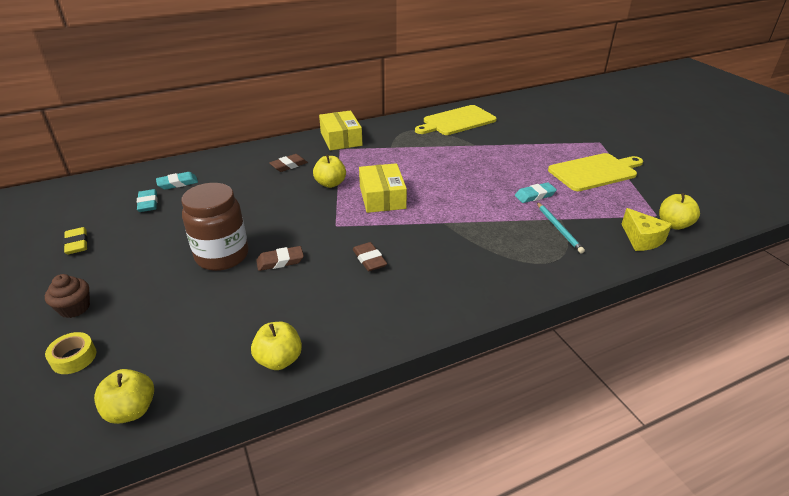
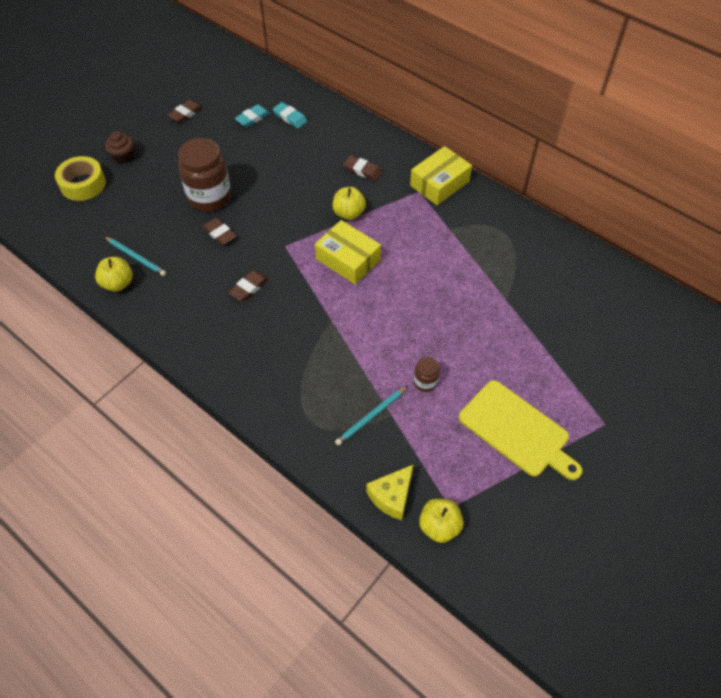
camera: 65 degrees right, 20 degrees up
(74, 358) = (83, 184): yellow tape -> yellow tape, size x1.62
(77, 243) = (185, 113): yellow eraser -> brown eraser
(131, 410) = (54, 235): yellow apple -> none
(252, 334) = (136, 257): none -> turquoise pencil
(382, 197) = (348, 259): yellow box -> yellow box turned 75 degrees clockwise
(457, 121) = (554, 264): yellow cutting board -> none
(535, 195) = (425, 382): turquoise eraser -> brown jar

